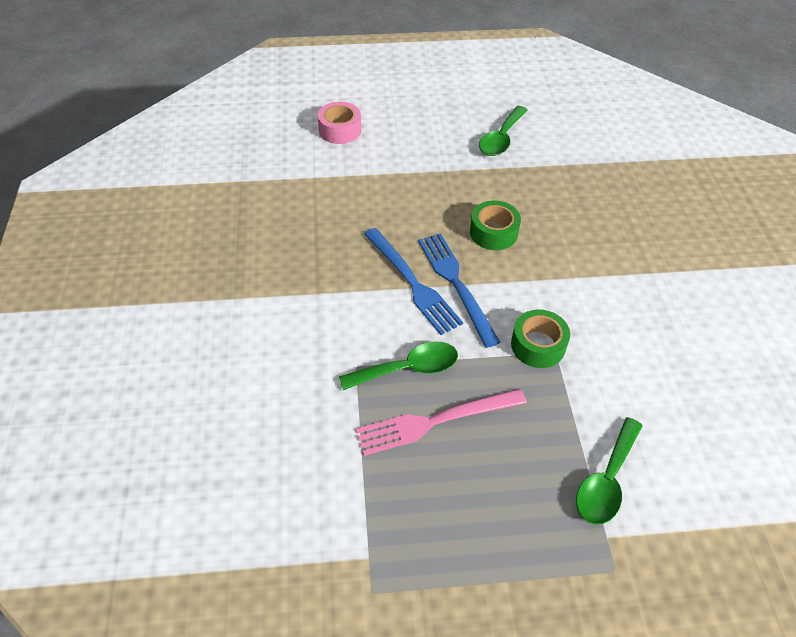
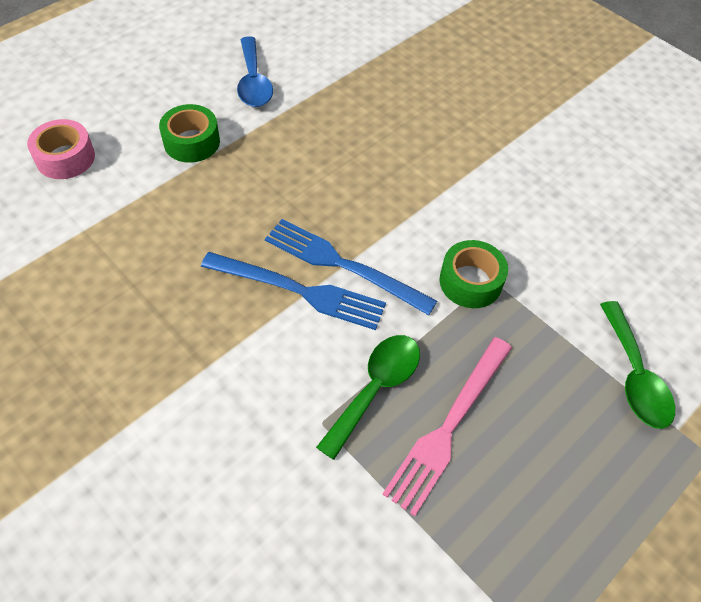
camera: 40 degrees left, 5 degrees up
(493, 232) = (331, 188): green tape -> green tape (192, 142)
(501, 139) = (253, 82): green spoon -> blue spoon

